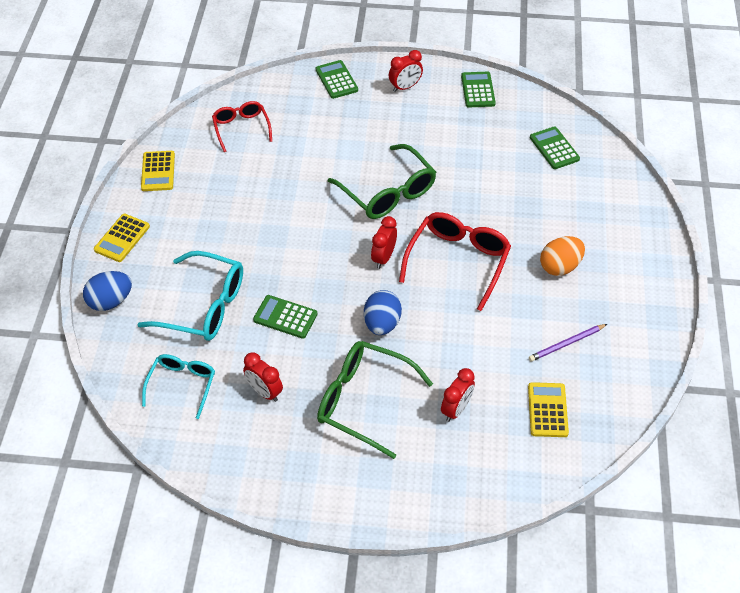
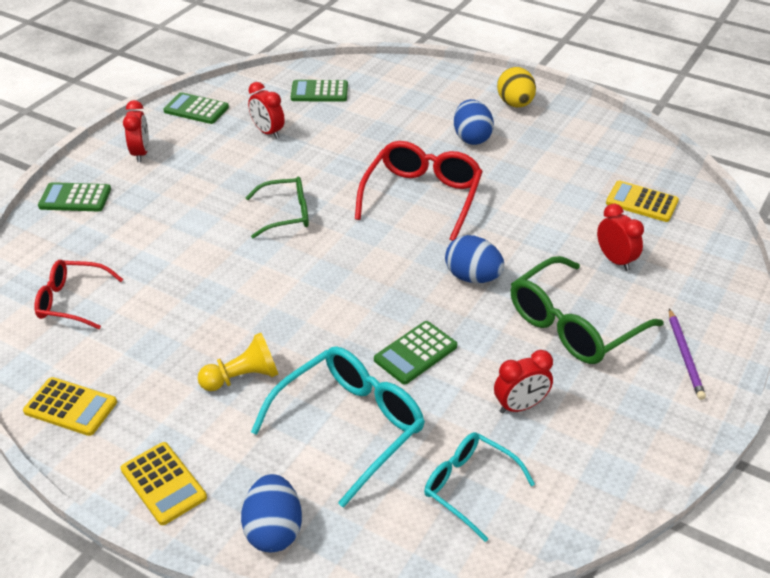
camera: 65 degrees left, 10 degrees down
(218, 237) = (242, 377): none -> yellow pawn
(383, 258) = (379, 247): red clock -> red clock (268, 132)
(387, 192) = (285, 214): green glasses -> green glasses, size x0.63
(457, 262) = (422, 197): red glasses -> red glasses turned 60 degrees clockwise
(560, 266) = (471, 138): orange egg -> blue egg
(566, 344) = (568, 165): purple pencil -> purple pencil (685, 356)
(634, 280) = (515, 104): none -> yellow egg

